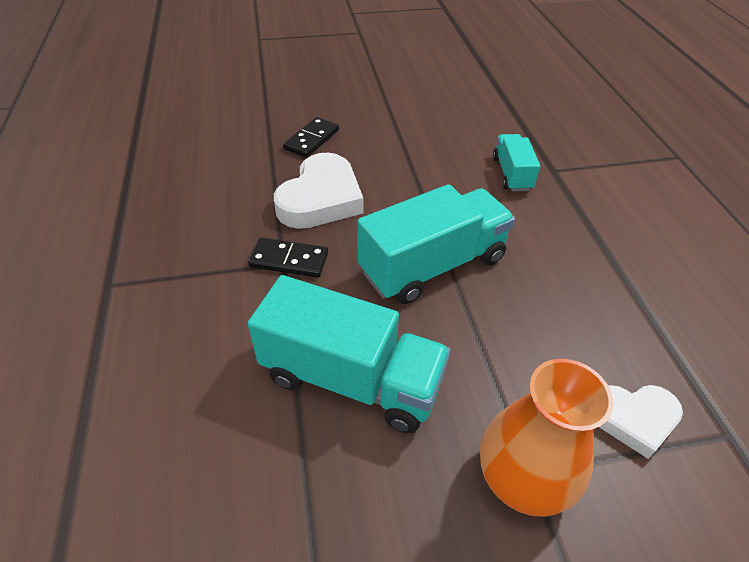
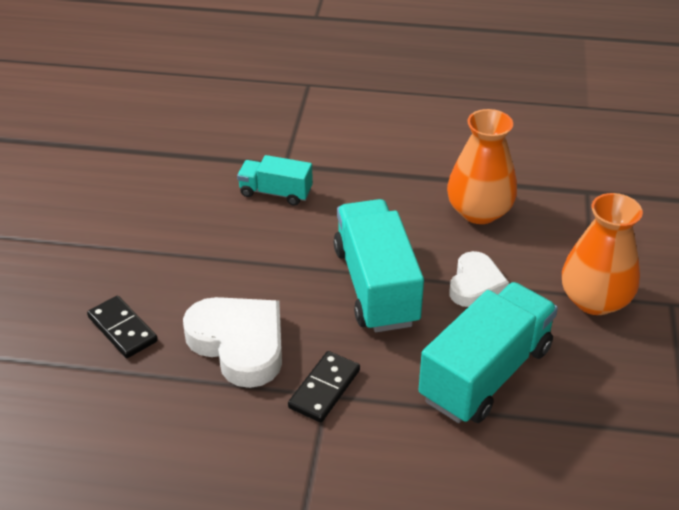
camera: 70 degrees left, 5 degrees down
(599, 325) = (479, 211): none -> orange vase
(633, 419) = (564, 229): white heart -> white heart (475, 284)

